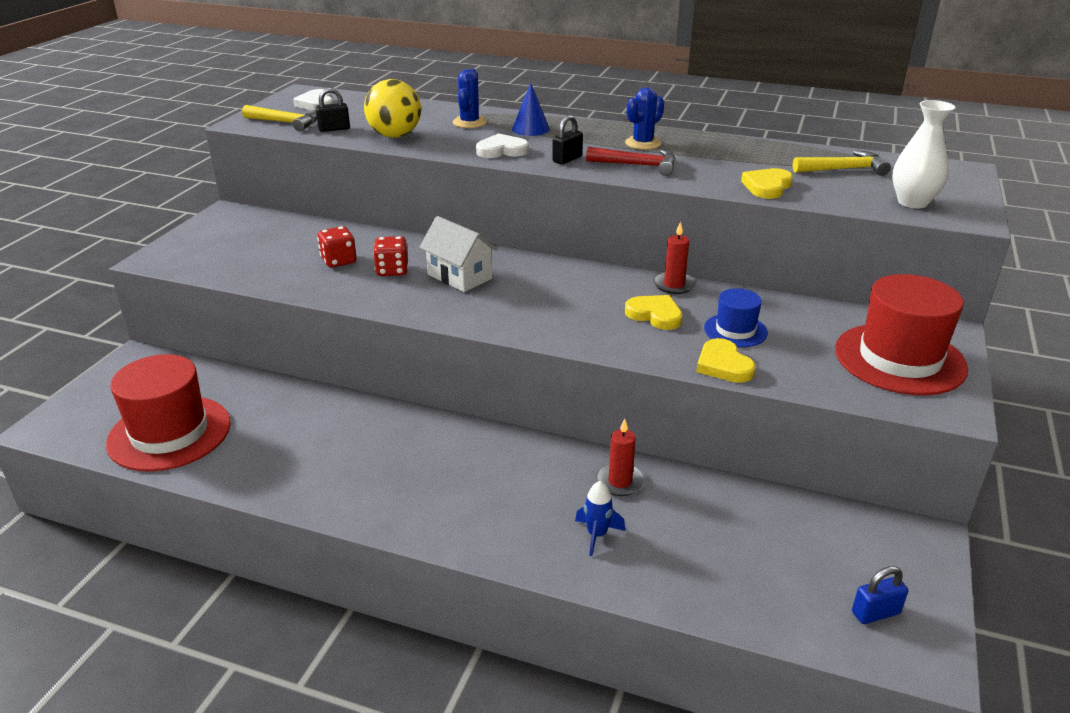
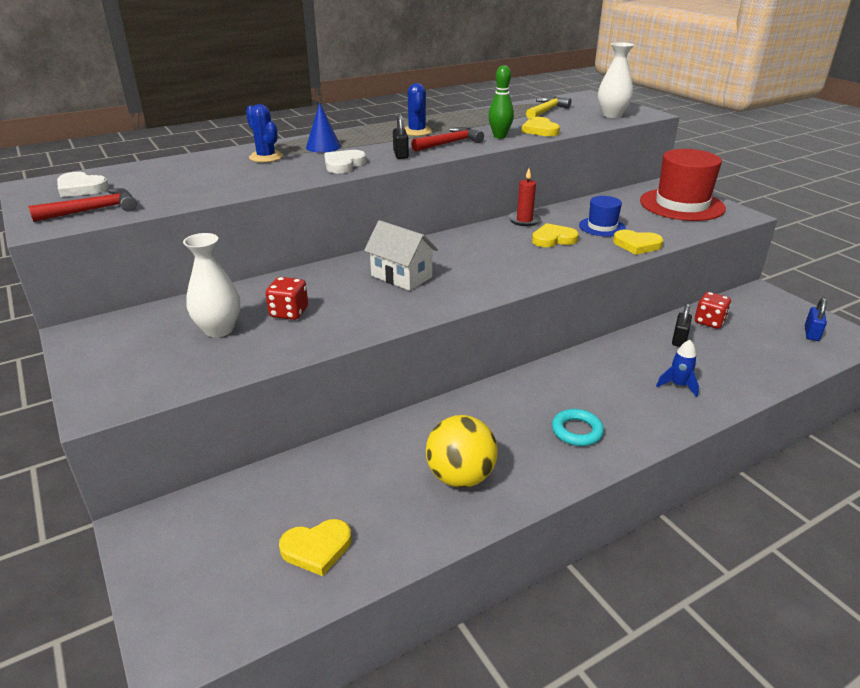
camera: 50 degrees left, 0 degrees up
(169, 433) = (317, 548): red hat -> yellow heart
(284, 249) = (219, 329): none -> white vase
(285, 122) = (93, 210): yellow hammer -> red hammer
(334, 129) = (160, 198): black padlock -> black padlock (679, 339)
(392, 270) = (346, 297): red dice -> red dice (709, 322)
(395, 136) = (232, 184): yellow ball -> yellow ball (460, 477)
(437, 497) = (577, 431): none -> turquoise ring
(459, 276) = (401, 276): white house -> white house turned 45 degrees clockwise
(620, 481) = (632, 353): red candle -> none
(705, 177) = (499, 136): none -> green bowling pin

